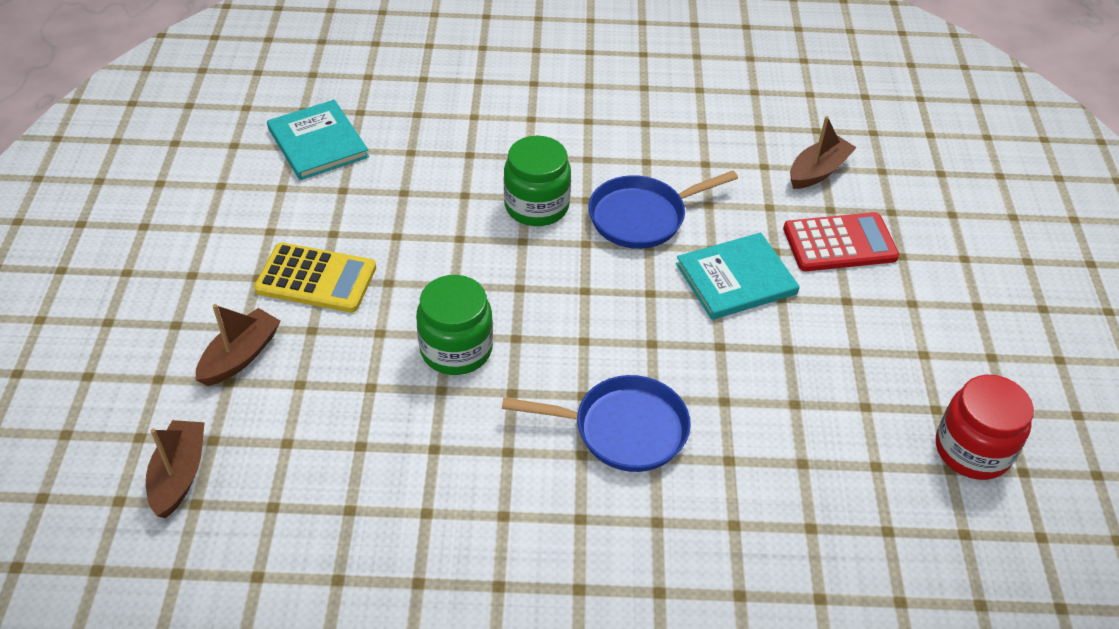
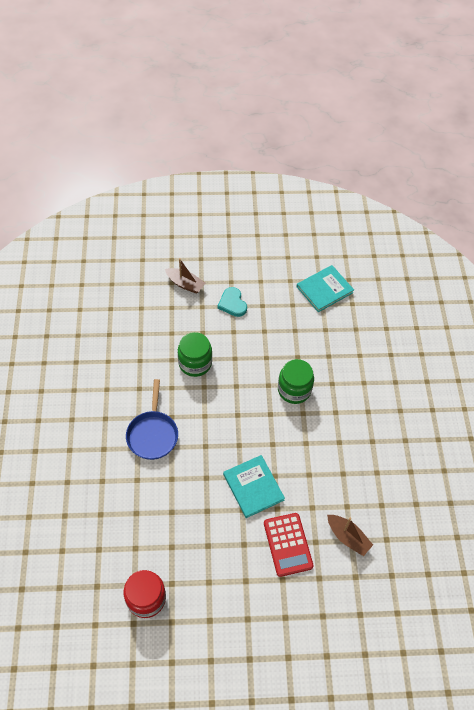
camera: 85 degrees right, 10 degrees up
(179, 475) = (124, 276): brown boat -> none
(316, 279) = (232, 303): yellow calculator -> turquoise heart
(642, 217) = (294, 441): blue pan -> none

